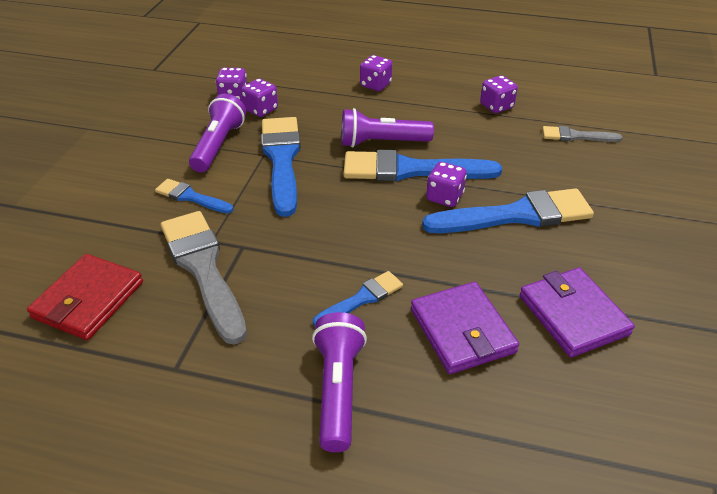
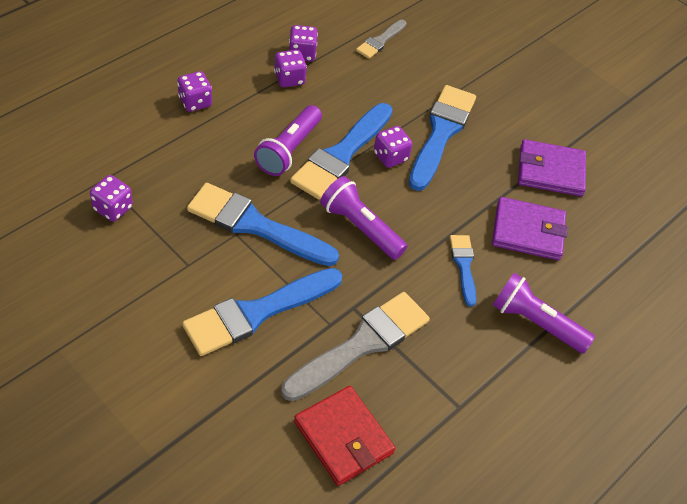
camera: 65 degrees left, 10 degrees up
(191, 197) = (257, 313): blue brush -> blue brush, size x1.90
(203, 269) = (361, 344): grey brush -> grey brush turned 135 degrees clockwise
(219, 145) = (191, 258): purple flashlight -> purple flashlight (360, 227)
(261, 110) = (158, 200): purple dice -> purple dice (289, 79)

